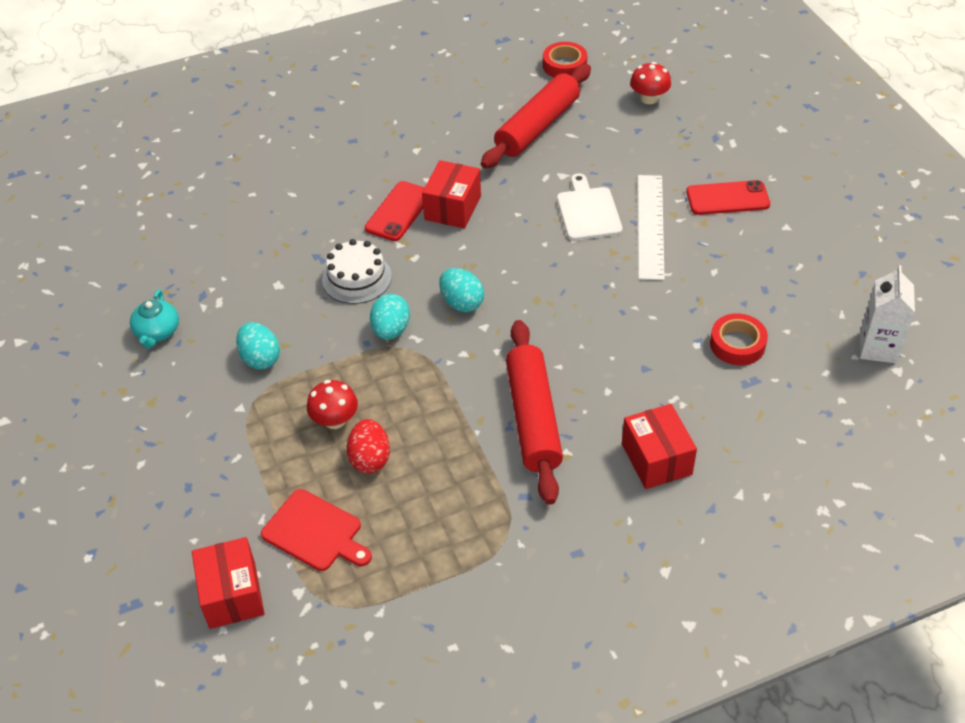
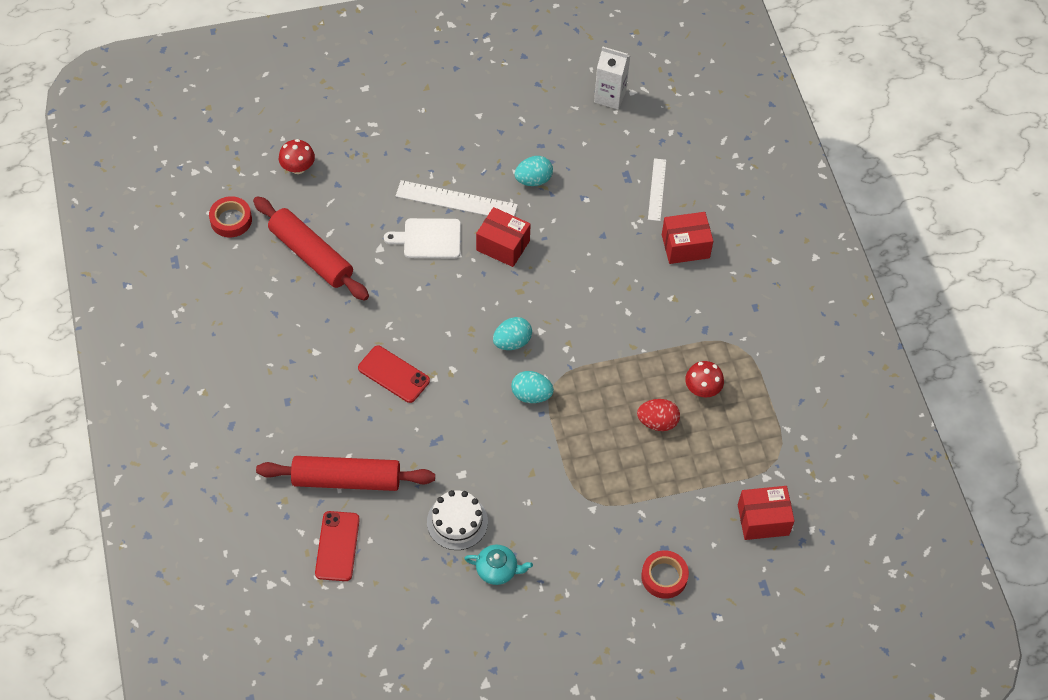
camera: 85 degrees left, 10 degrees up
(260, 358) = (543, 491): turquoise egg -> turquoise egg (533, 180)
(315, 532) = (717, 463): red cutting board -> none
(335, 420) = (616, 442): red mushroom -> red mushroom (702, 389)
(357, 278) = (467, 414): white cake -> white cake (457, 522)
(453, 208) = (399, 333): red box -> red box (503, 245)
(533, 419) = (637, 313): red rolling pin -> red rolling pin (346, 479)
(727, 198) = (438, 143): red phone -> red phone (337, 546)
(737, 344) = (591, 175): red tape -> red tape (664, 577)
(741, 416) = (657, 189): none -> white ruler

